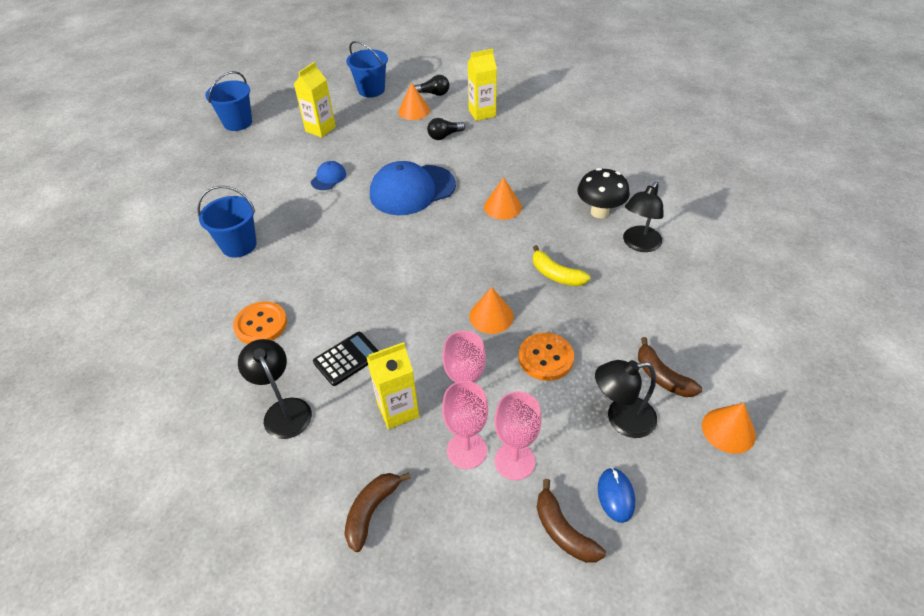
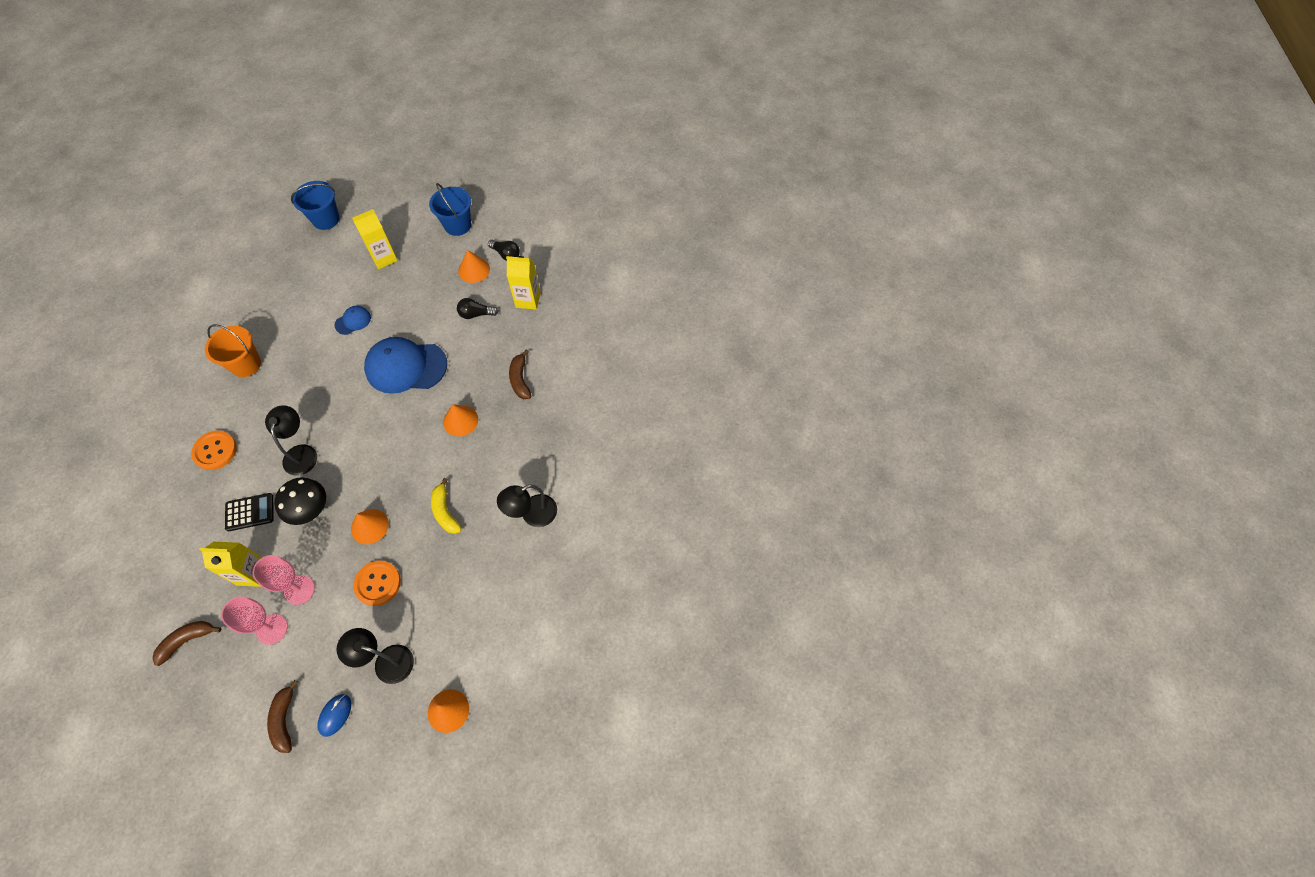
camera: 25 degrees right, 15 degrees up
(239, 245) = (246, 364): blue bucket -> orange bucket
(284, 410) = (185, 534): black lamp -> black lamp (301, 453)
(514, 461) = (294, 654): pink goblet -> none
(599, 212) = (530, 465): black mushroom -> black mushroom (311, 510)
(662, 377) = (442, 643): brown banana -> brown banana (520, 379)

